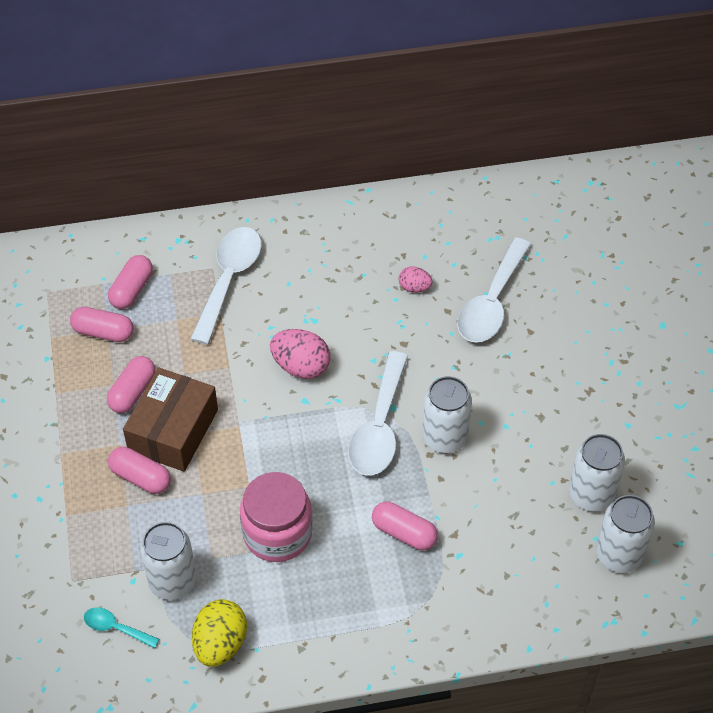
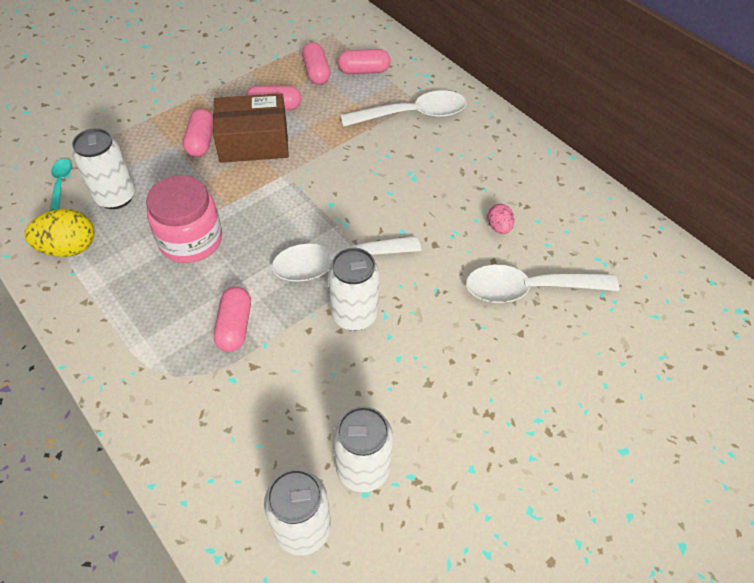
camera: 60 degrees right, 0 degrees up
(301, 366) = (362, 188): pink egg -> none

